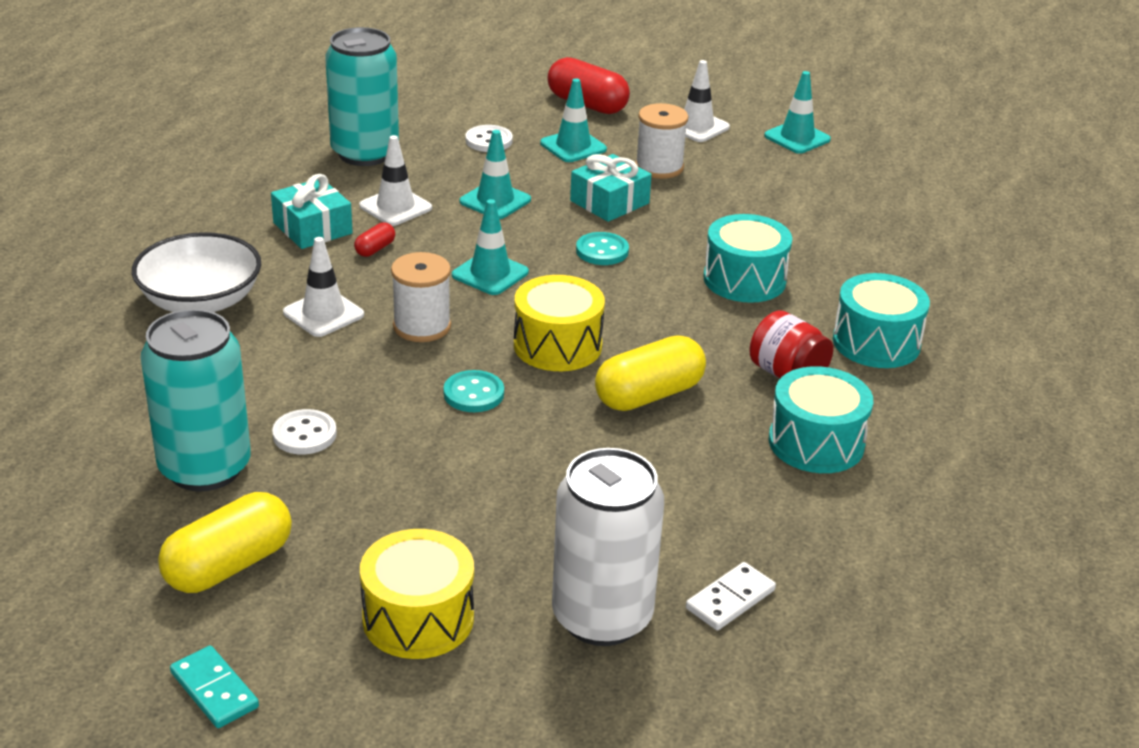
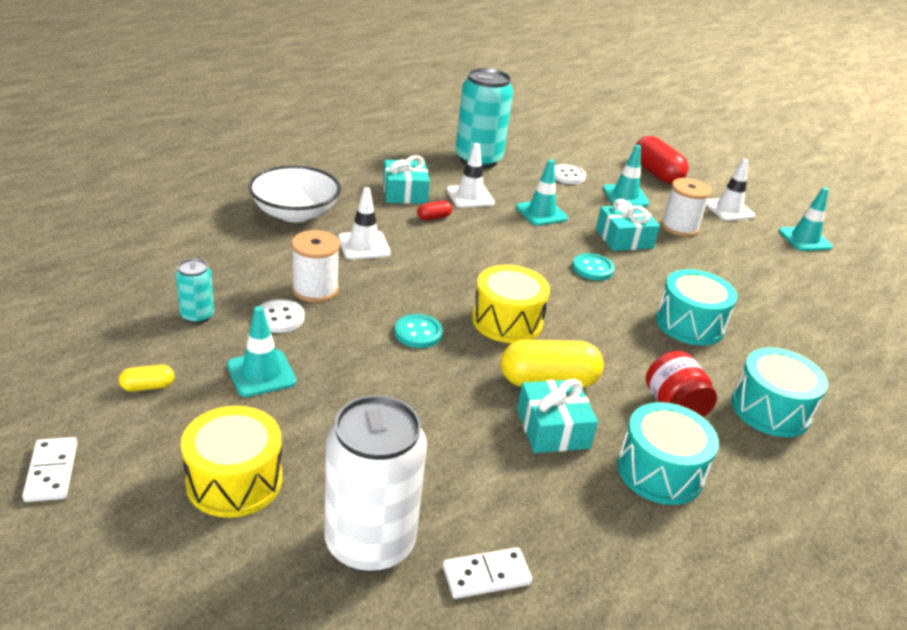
camera: 25 degrees right, 0 degrees up
(205, 468) = (197, 315): turquoise can -> turquoise can, size x0.48
(214, 690) = (51, 472): turquoise domino -> white domino
(229, 565) = (148, 386): yellow capsule -> yellow capsule, size x0.47
(422, 326) = (421, 275): white spool -> white spool (315, 289)
(490, 274) = (498, 257): turquoise traffic cone -> turquoise traffic cone (261, 373)
(689, 441) = (553, 428): none -> turquoise gift

